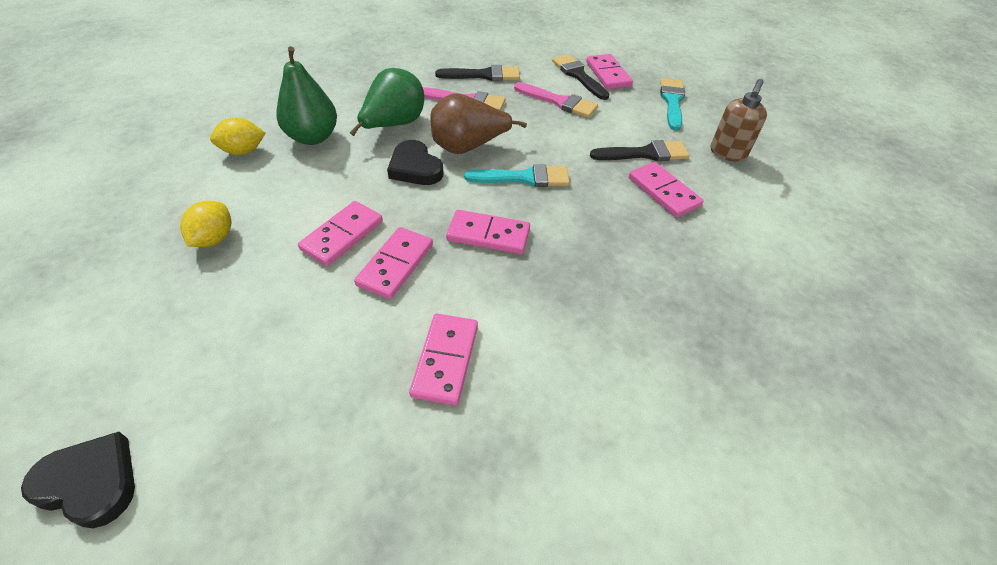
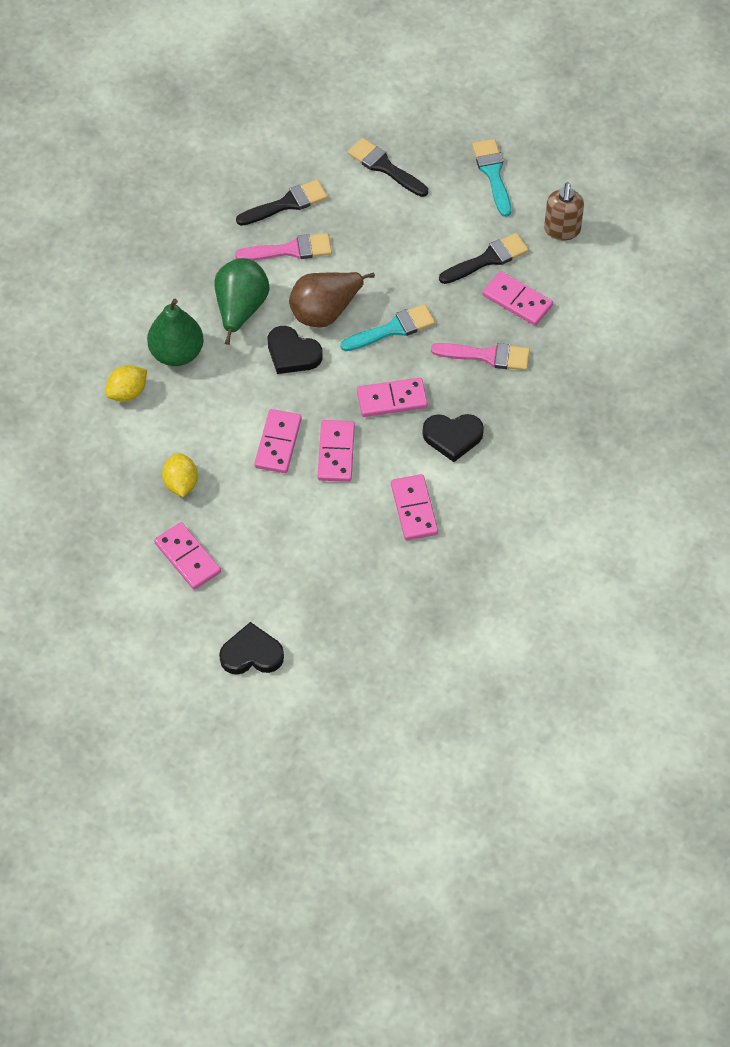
camera: 20 degrees left, 10 degrees up
(537, 294) = (453, 437): none -> black heart
(559, 102) = (382, 216): pink brush -> pink brush (487, 356)
(608, 74) = (414, 153): pink domino -> pink domino (187, 557)

